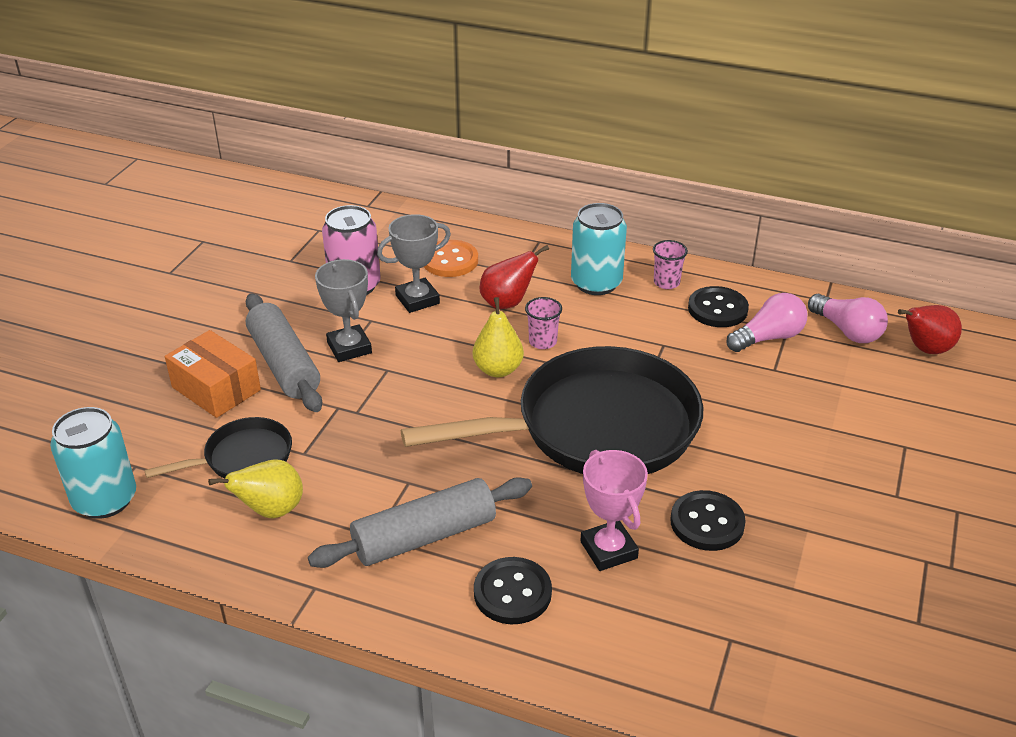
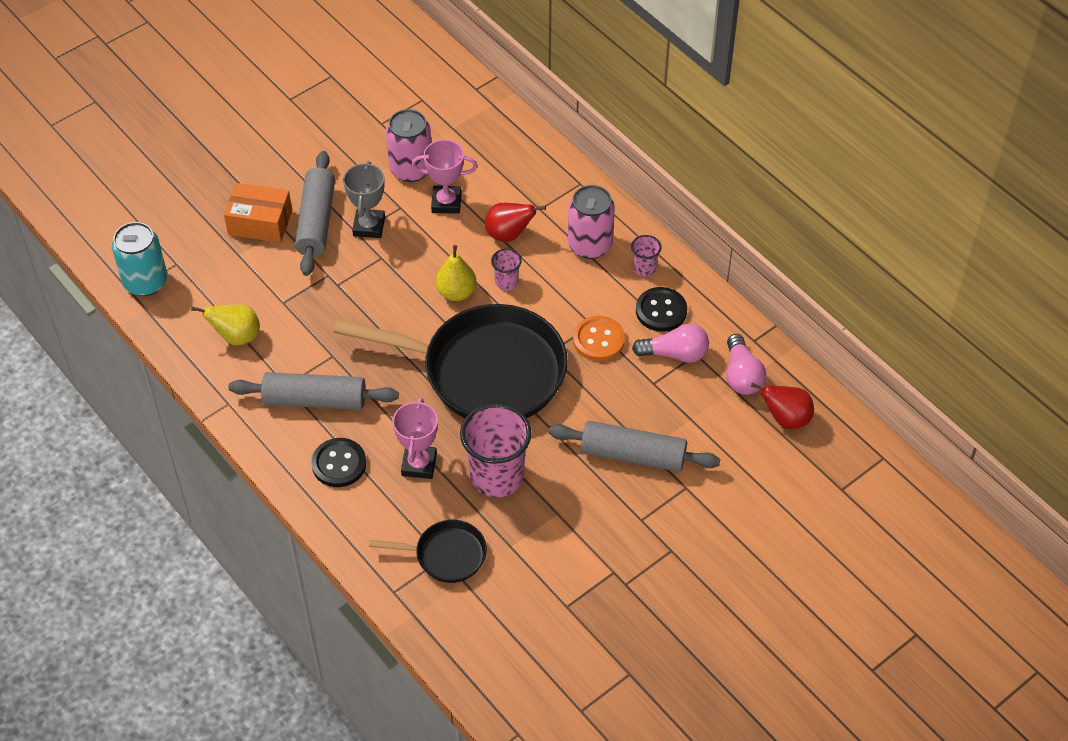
camera: 30 degrees right, 15 degrees up
(216, 389) = (260, 223): orange box -> orange box turned 60 degrees counterclockwise
(242, 458) = (243, 288): black pan -> black pan (445, 555)
(417, 299) = (446, 202): grey trophy -> pink trophy
(450, 260) = (497, 174): orange button -> orange button (598, 340)
(596, 283) = (590, 245): turquoise can -> pink can
(707, 523) = (497, 476): black button -> pink cup
(823, 440) = (633, 455): none -> grey rolling pin

